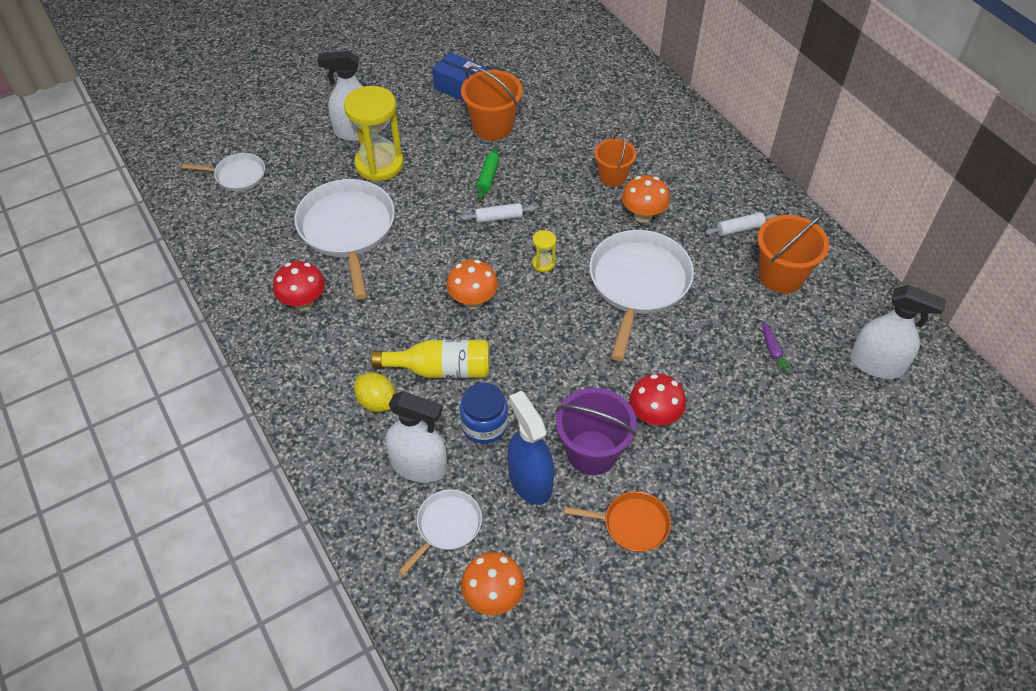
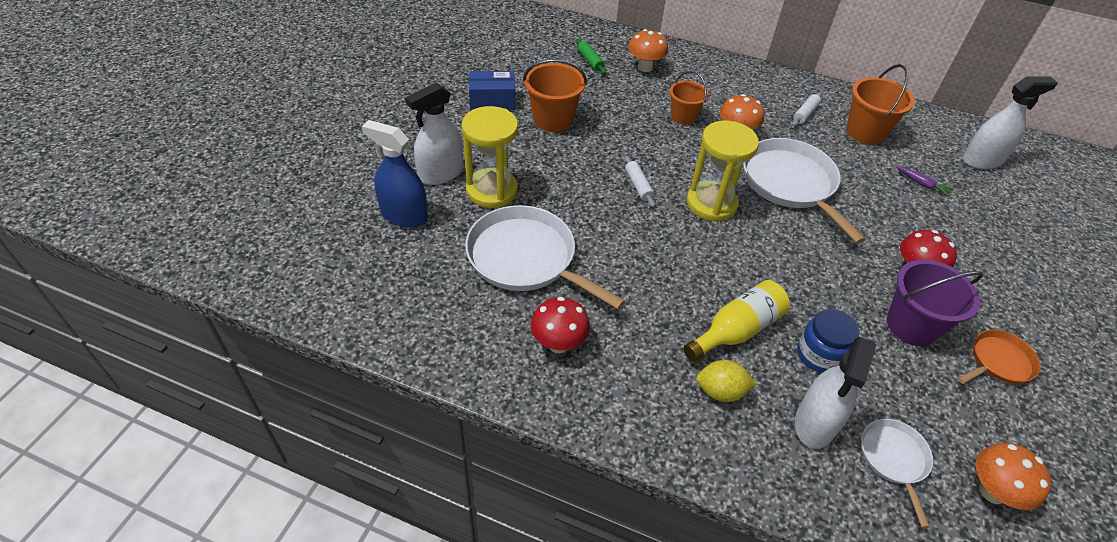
camera: 40 degrees left, 5 degrees down
(238, 175) = (364, 263): white pan -> none
(419, 466) = (815, 423): white spray bottle -> white spray bottle turned 135 degrees clockwise
(473, 301) = (695, 261): orange mushroom -> orange mushroom (645, 67)
(488, 177) = (594, 159): green rolling pin -> green rolling pin (590, 61)
(498, 217) = (638, 186): white rolling pin -> white rolling pin turned 60 degrees counterclockwise
(530, 481) = (901, 377): blue spray bottle -> blue spray bottle (404, 215)
(543, 263) = (711, 203): yellow hourglass -> yellow hourglass, size x2.30

